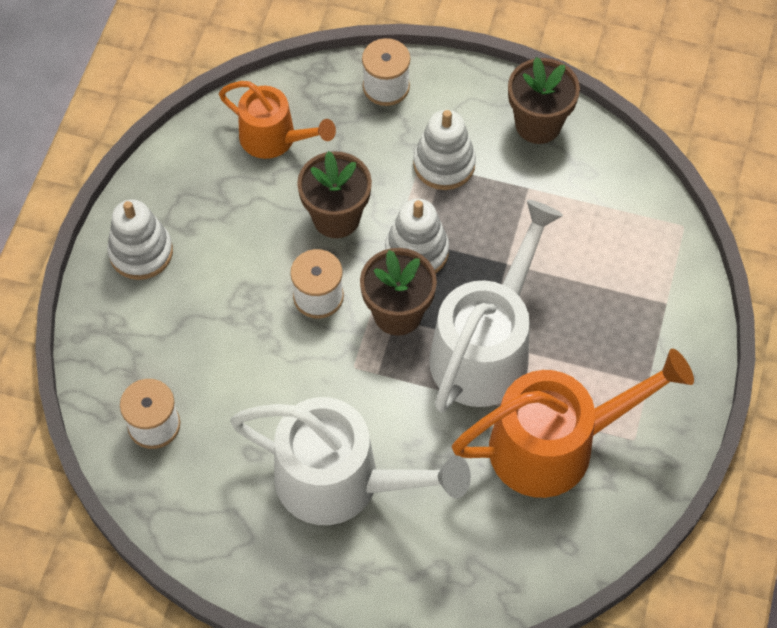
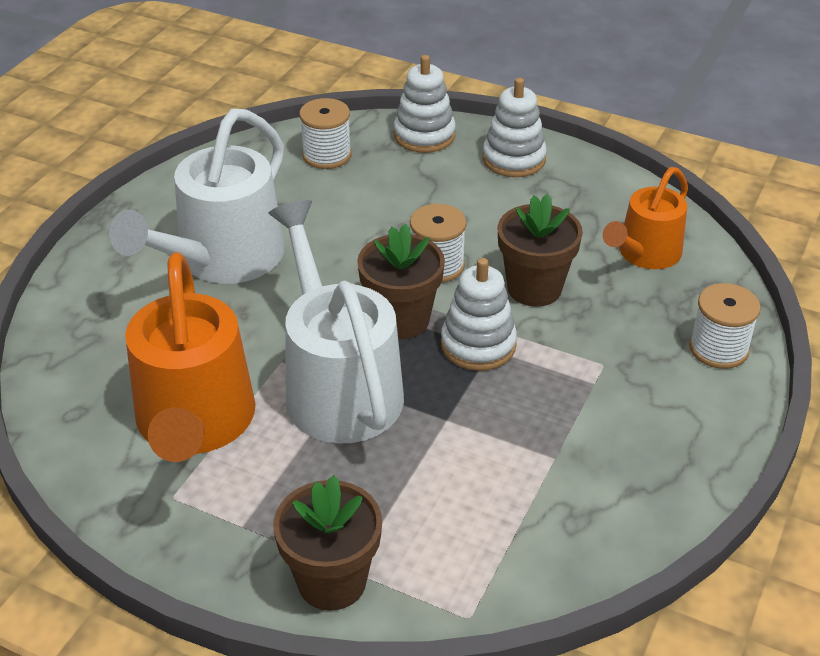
camera: 100 degrees right, 20 degrees down
(444, 164) = (598, 384): white stacking toy -> white stacking toy (424, 135)
(486, 347) = (338, 385): white watering can -> white watering can turned 150 degrees counterclockwise
(538, 124) = (656, 484): brown flower pot -> brown flower pot (332, 581)

